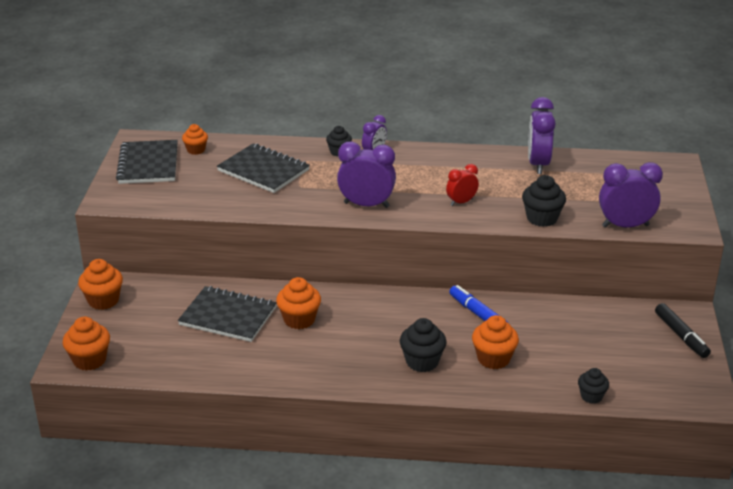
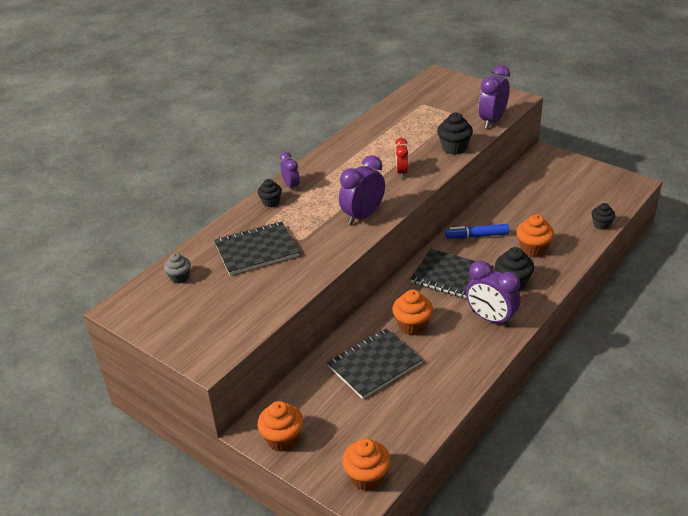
camera: 55 degrees left, 5 degrees up
(148, 164) = (171, 314): black notebook -> black notebook (452, 276)
(196, 150) = (179, 277): orange cupcake -> grey cupcake
(538, 164) = (384, 124): purple clock -> purple clock (491, 318)
(681, 336) = (564, 166): black marker -> none

